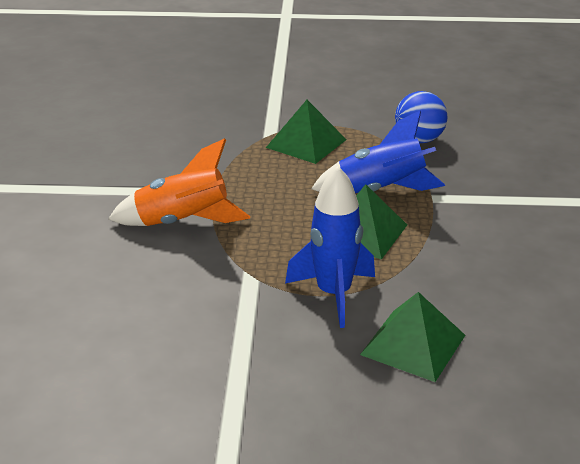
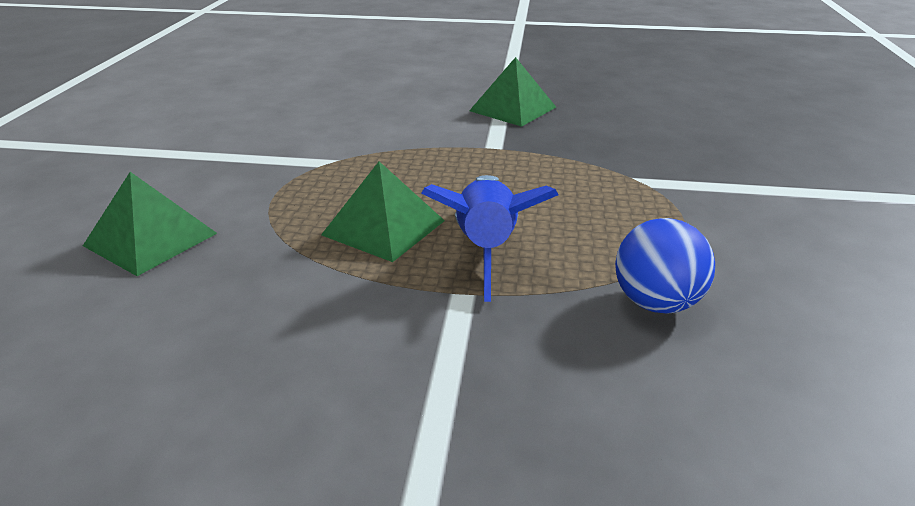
camera: 95 degrees right, 0 degrees up
(182, 222) = (435, 133): orange rocket -> none
(306, 143) = (619, 203): green pyramid -> green pyramid (512, 109)
(334, 294) = (269, 201): blue rocket -> none

